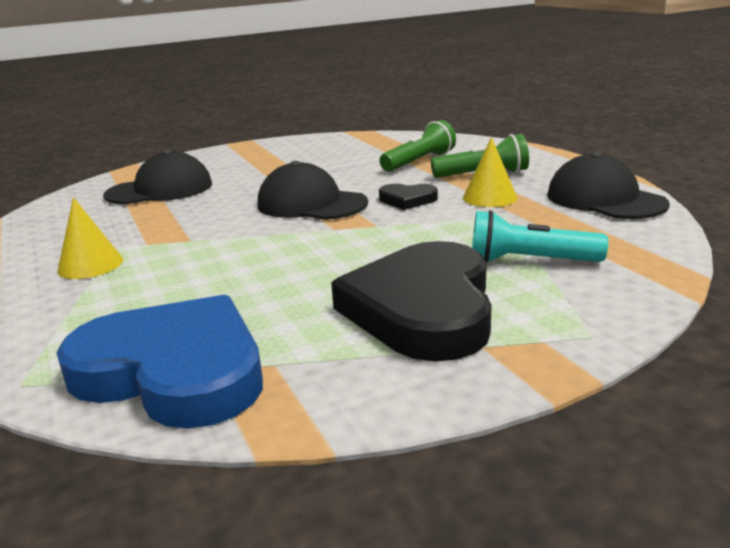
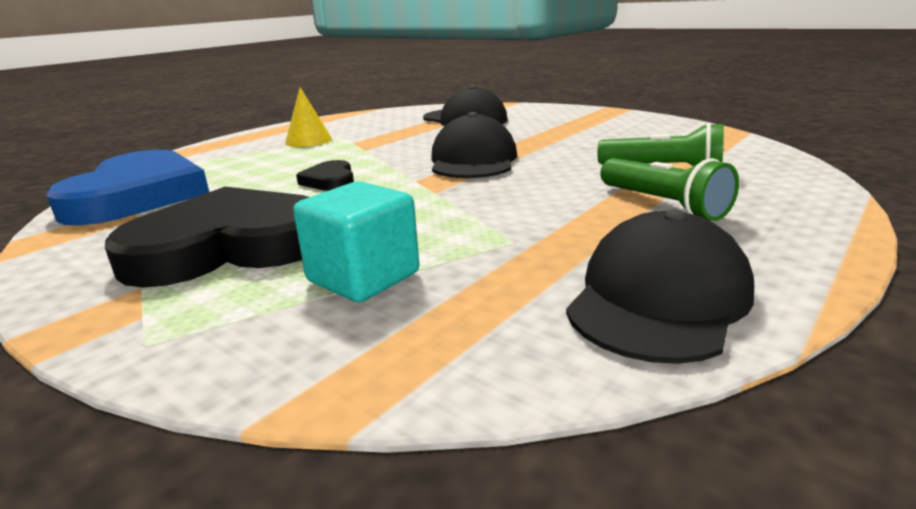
camera: 65 degrees right, 0 degrees up
(407, 200) = (522, 188): black heart -> black heart (330, 181)
(489, 197) = (574, 222): yellow cone -> none
(530, 261) = (363, 277): turquoise flashlight -> turquoise cube

